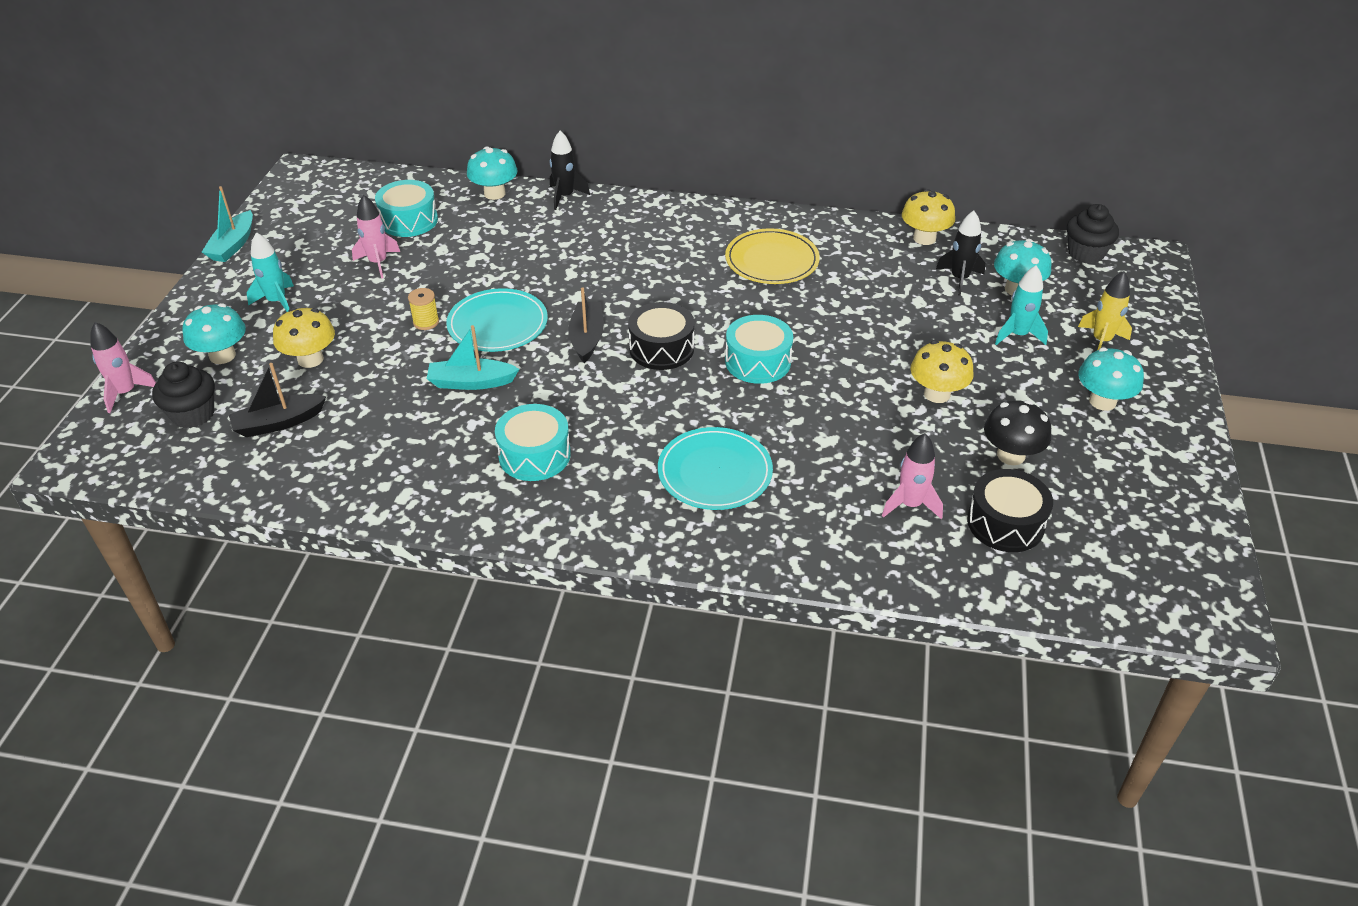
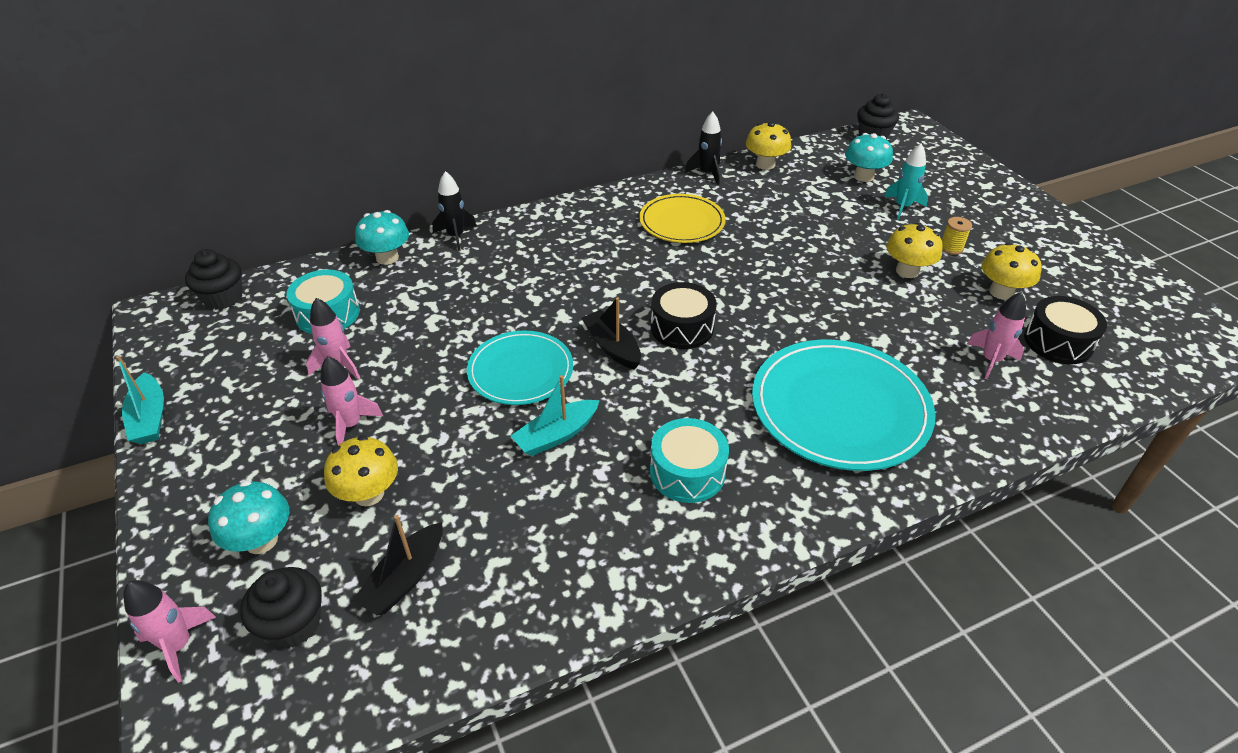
camera: 35 degrees left, 0 degrees up
(277, 301) = (266, 453): turquoise rocket -> none
(345, 308) = (351, 425): none -> pink rocket
(353, 178) = (223, 298): none -> black cupcake
(426, 322) = (450, 400): yellow spool -> yellow spool (951, 248)
(714, 472) = (839, 408): turquoise plate -> turquoise plate, size x1.60
(758, 362) = (764, 304): turquoise drum -> none
(959, 279) = (821, 184): black rocket -> black rocket (707, 173)
(1011, 455) = (1001, 292): black mushroom -> yellow mushroom
(1101, 341) = (952, 190): yellow rocket -> none
(1102, 401) = (1003, 229): turquoise mushroom -> none

